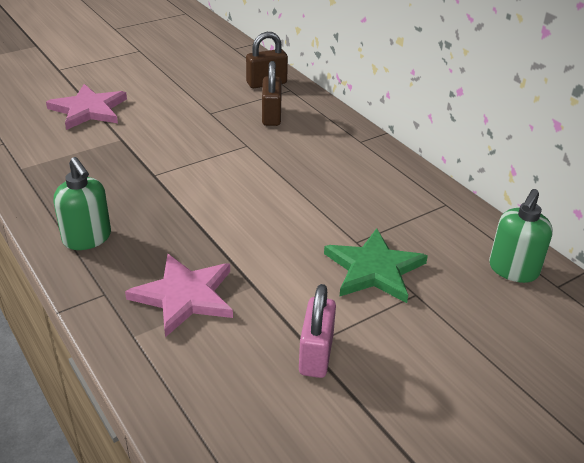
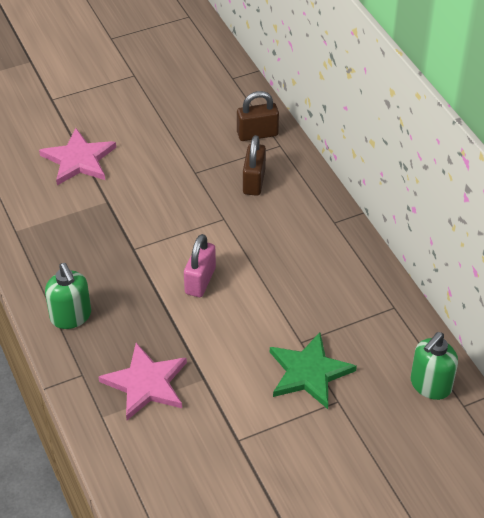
camera: 10 degrees right, 10 degrees up
(316, 354) = (242, 449): pink padlock -> pink padlock (200, 281)

